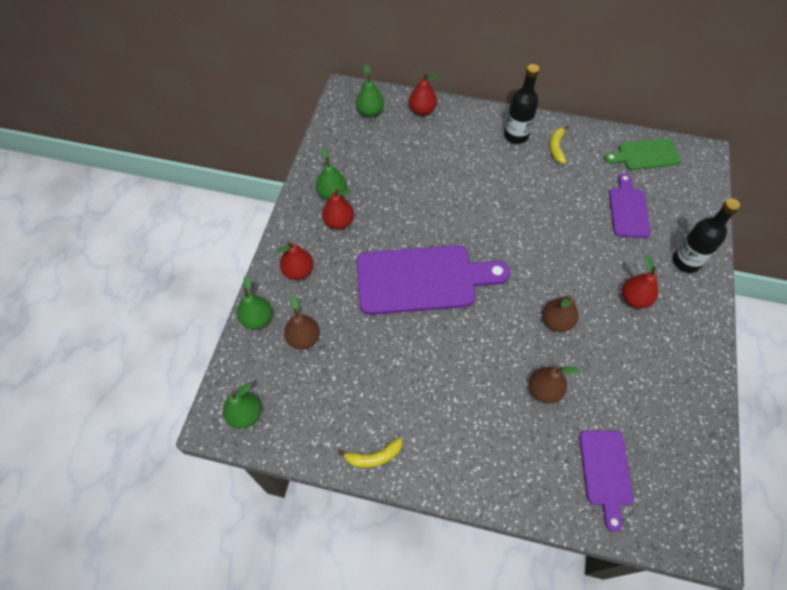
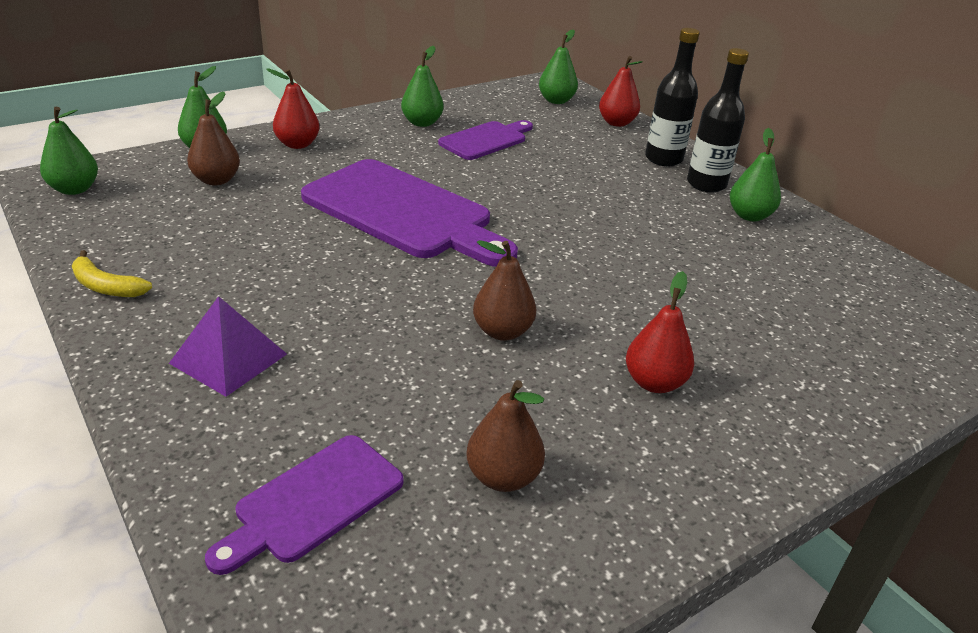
camera: 40 degrees right, 25 degrees down
(339, 222) = (394, 139): red pear -> none
(484, 441) = (229, 358): none -> purple pyramid
(544, 390) = (378, 372): brown pear -> brown pear (503, 477)
(556, 148) = (749, 216): yellow banana -> green pear
(628, 210) = (779, 309): purple cutting board -> purple cutting board (486, 140)
(645, 155) = (886, 282): green cutting board -> none
(686, 261) = (806, 402): black bottle -> black bottle (663, 159)

